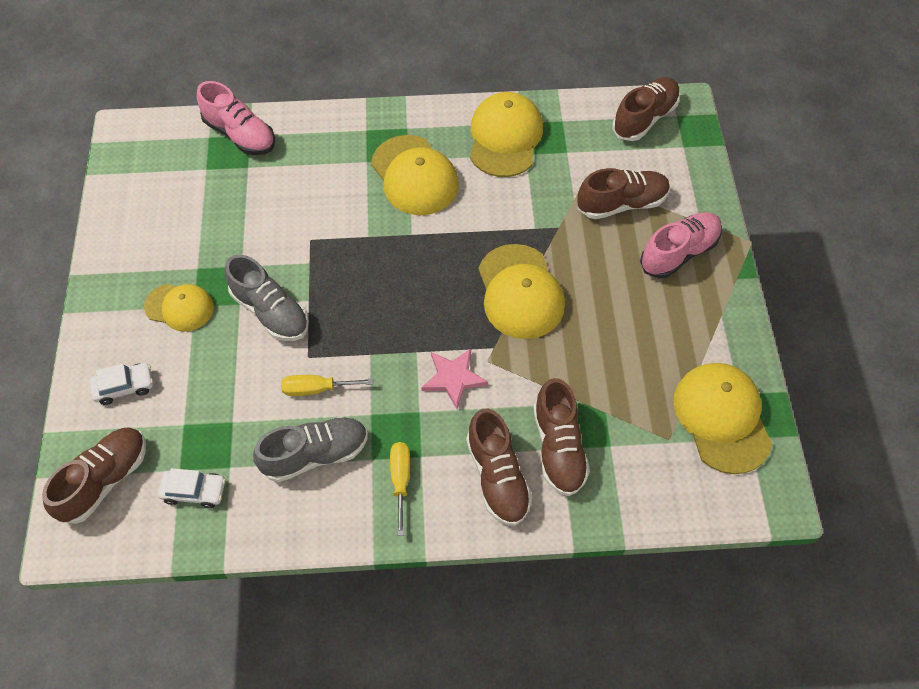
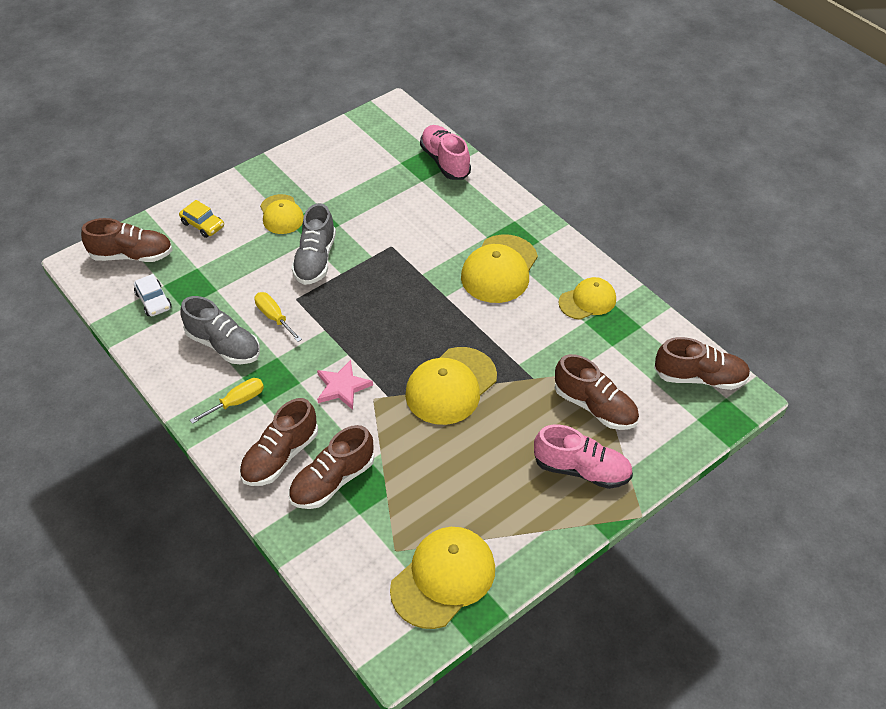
camera: 55 degrees right, 10 degrees down
(124, 386) = (203, 225): white car -> yellow car
(240, 135) = (445, 161): pink shoe -> pink shoe turned 150 degrees clockwise
(505, 137) = (587, 301): yellow cap -> yellow cap, size x0.63

